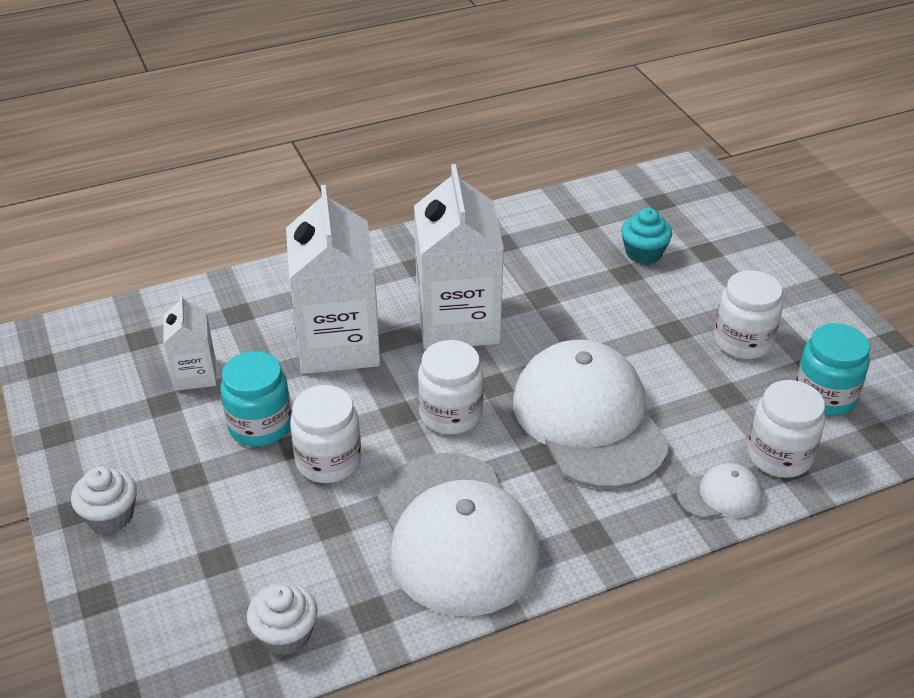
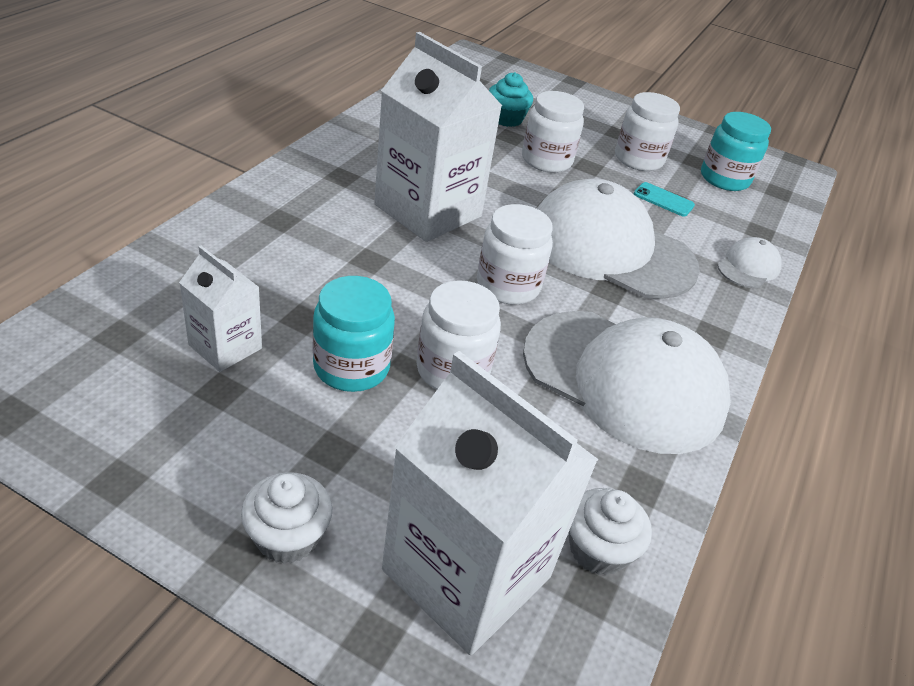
camera: 45 degrees left, 0 degrees up
(338, 344) = (344, 265): white carton -> white carton (467, 573)
(714, 393) = (663, 200): none -> turquoise phone
(779, 456) = (747, 226): white jar -> white jar (546, 160)

